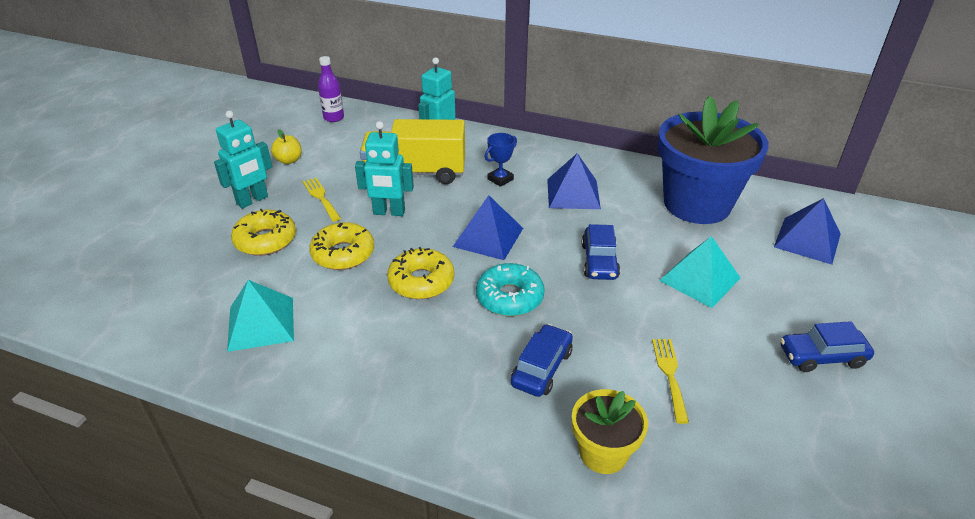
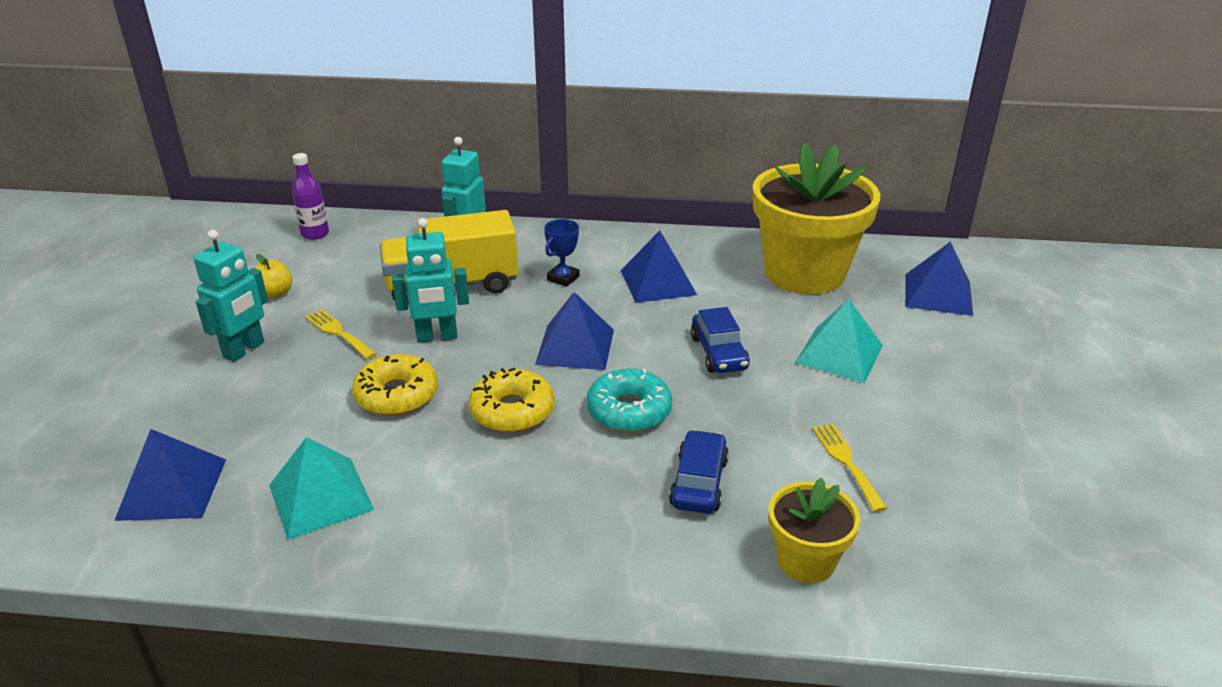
camera: 15 degrees left, 5 degrees down
(166, 297) = (172, 489): none -> blue pyramid
(265, 240) = (284, 395): yellow donut -> none
(697, 204) = (804, 273): blue flower pot -> yellow flower pot
(822, 357) = (999, 413): blue car -> none

